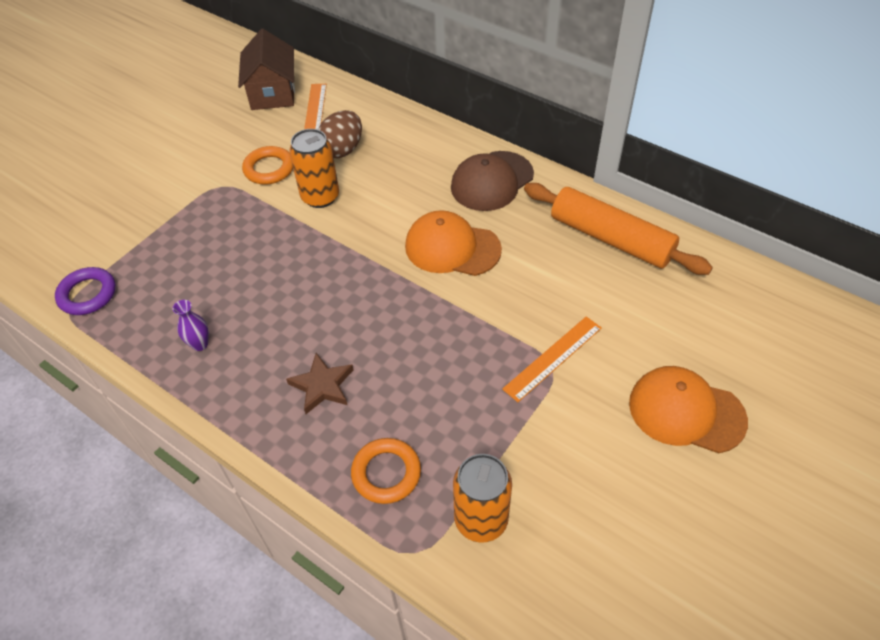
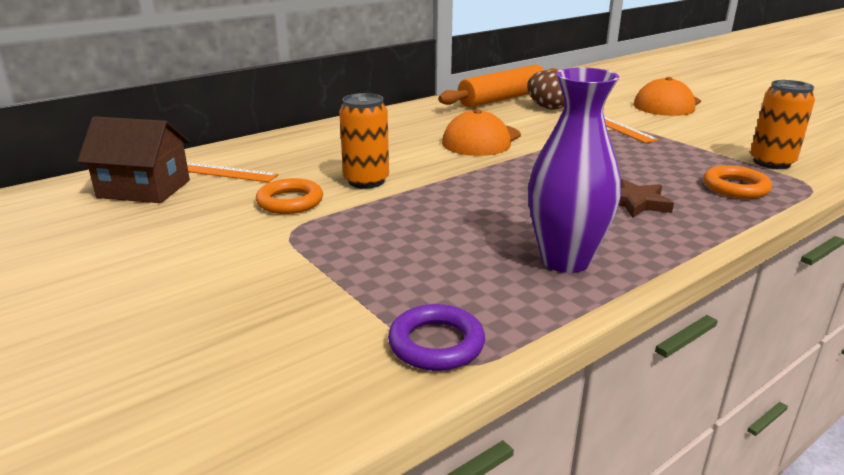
camera: 75 degrees left, 25 degrees down
(200, 344) = (565, 260): purple vase -> purple vase, size x2.38
(342, 150) = (300, 165): brown egg -> brown egg (547, 107)
(492, 181) = (409, 119): brown cap -> none

